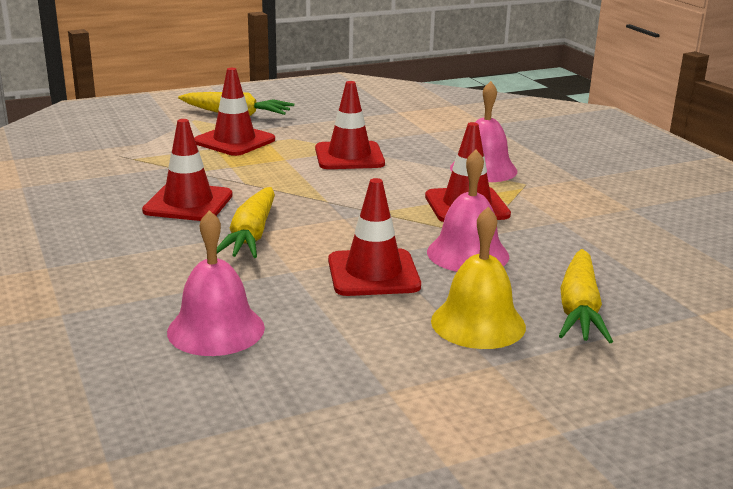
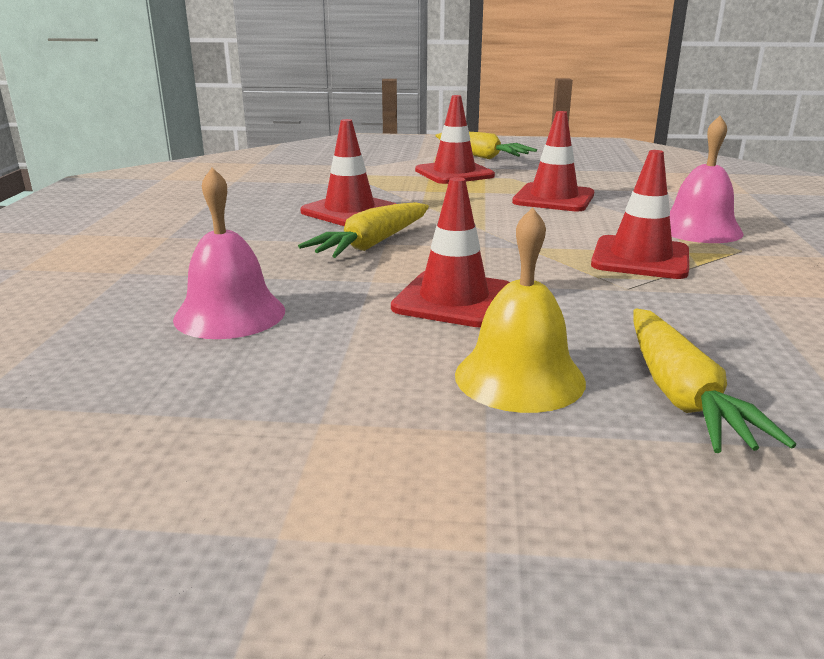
camera: 30 degrees right, 0 degrees up
(467, 254) = (589, 303): pink bell -> none
(579, 309) = (681, 395): yellow carrot -> yellow carrot turned 45 degrees counterclockwise

